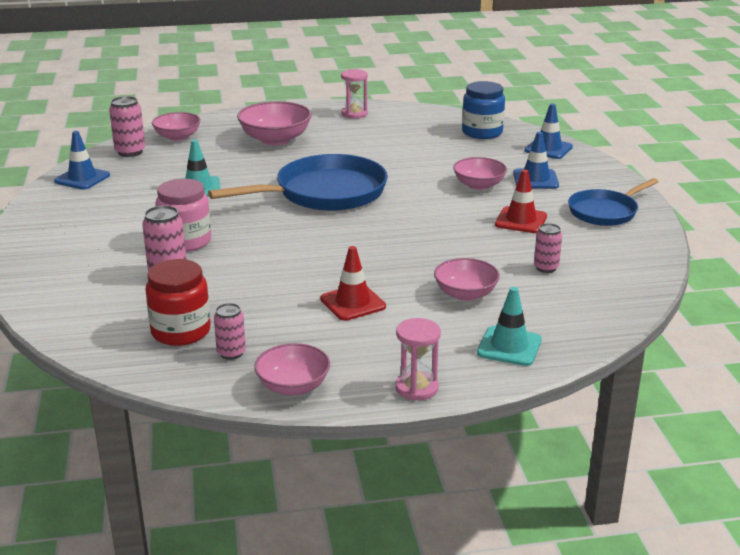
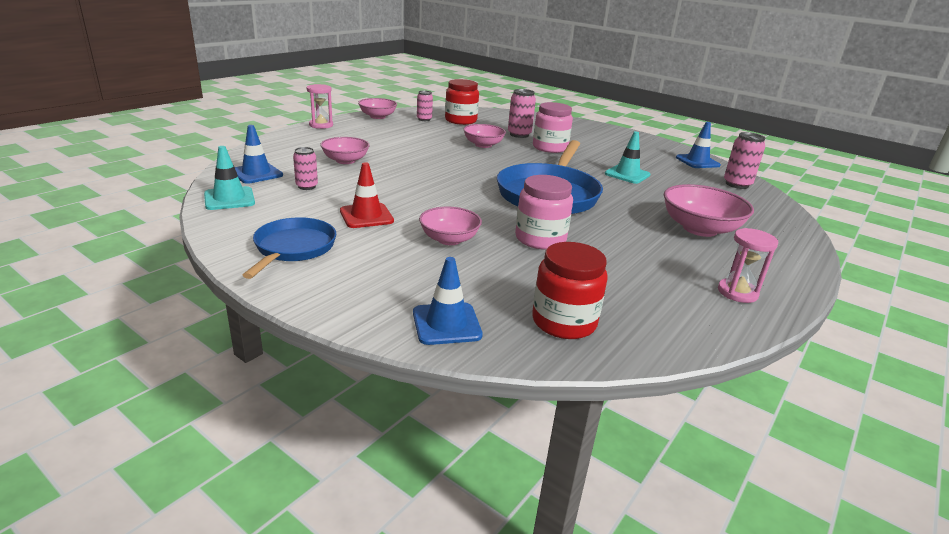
camera: 135 degrees right, 0 degrees up
(177, 137) = (756, 205): pink bowl -> pink bowl (483, 145)
(353, 303) = (404, 144): red traffic cone -> none
(410, 167) = (540, 239): none -> pink jar
(482, 132) = (564, 322): blue jar -> red jar
(509, 346) = (290, 145): turquoise traffic cone -> turquoise traffic cone (229, 199)
(535, 179) = (404, 265): blue traffic cone -> blue traffic cone (256, 173)

